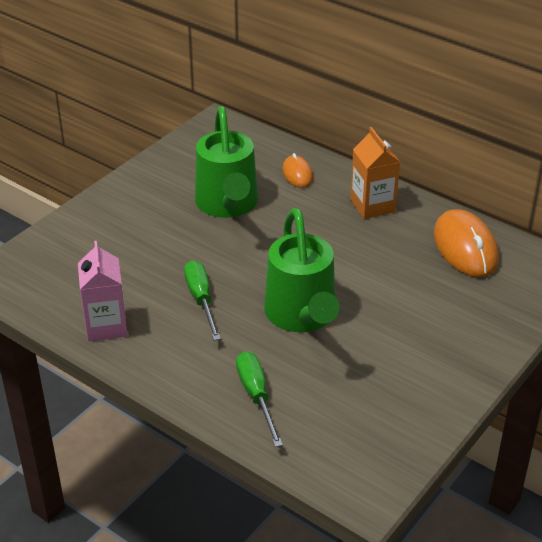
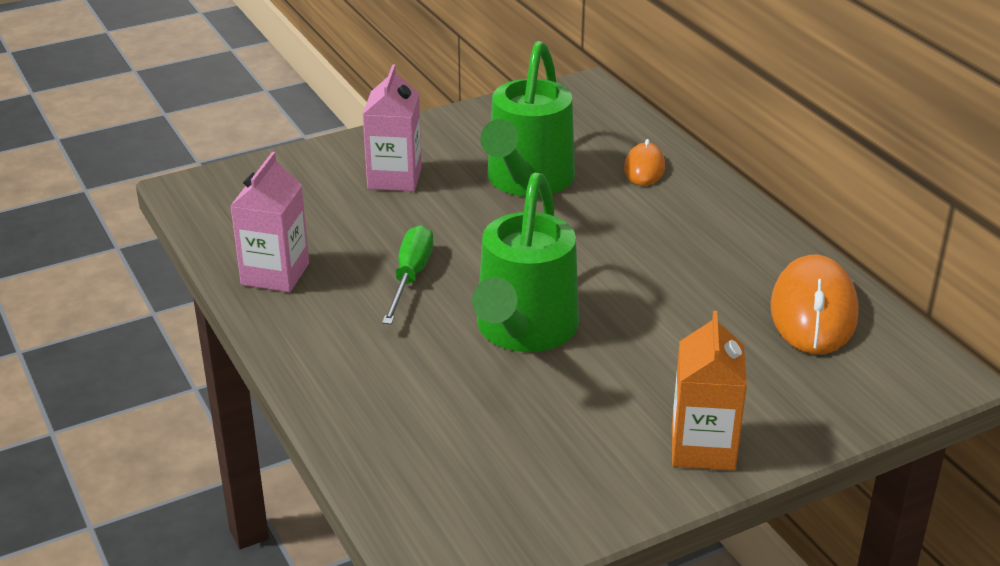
camera: 25 degrees right, 5 degrees down
(136, 227) = (394, 178): none -> pink carton
(256, 396) = (392, 406): green screwdriver -> none
(372, 206) = (718, 229): orange carton -> orange carton (703, 448)

